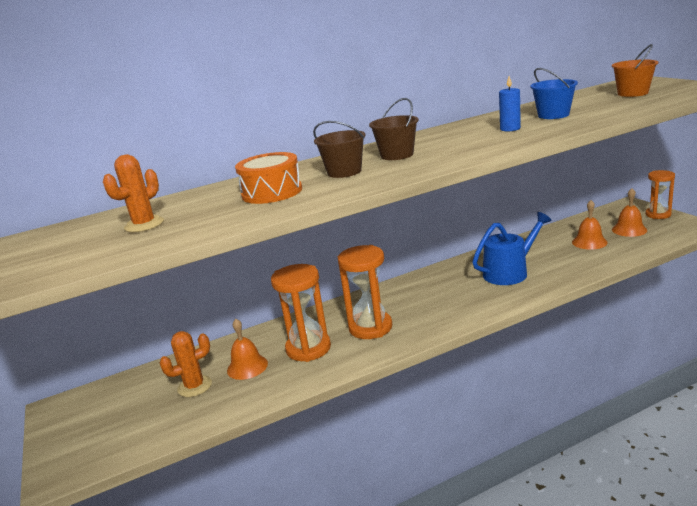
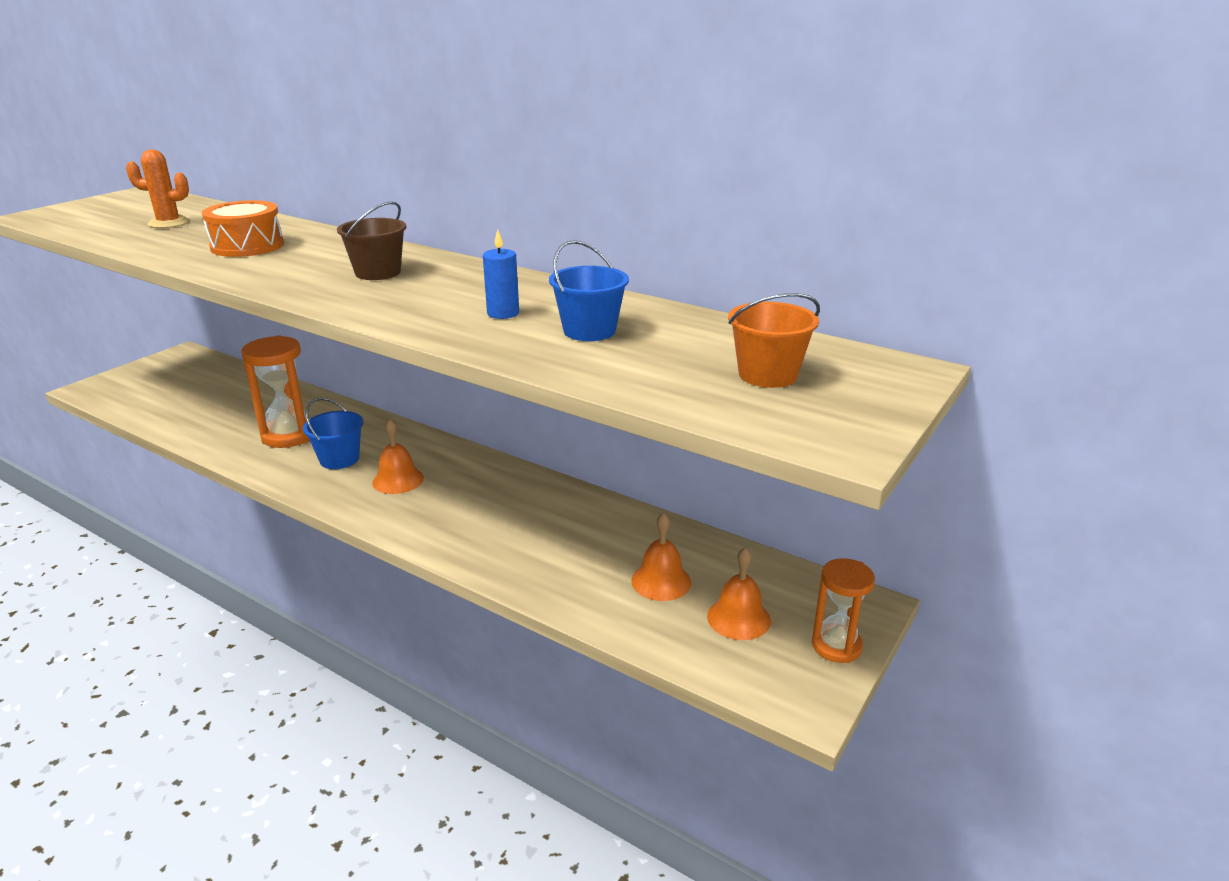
camera: 55 degrees right, 5 degrees up
(195, 386) = (214, 400): orange cactus -> none
(247, 367) = (250, 414): orange bell -> orange bell (398, 480)
(344, 172) = (312, 261): brown bucket -> none
(370, 327) = (339, 459): orange hourglass -> blue bucket
(509, 272) = (517, 525): blue watering can -> none

